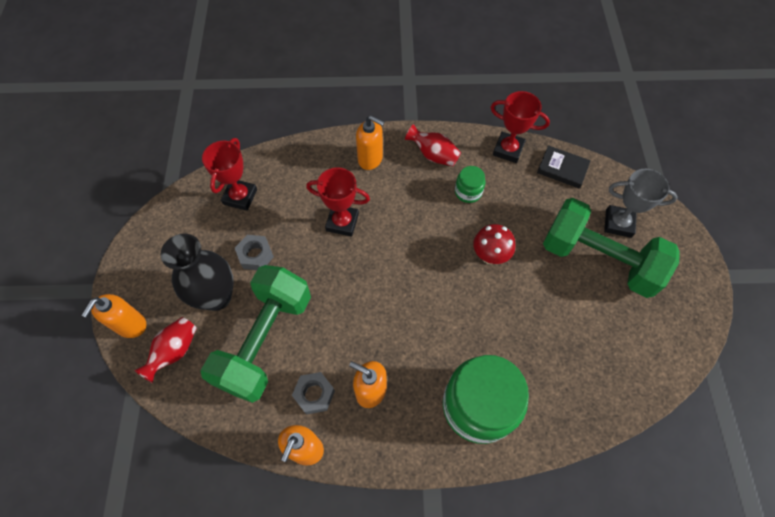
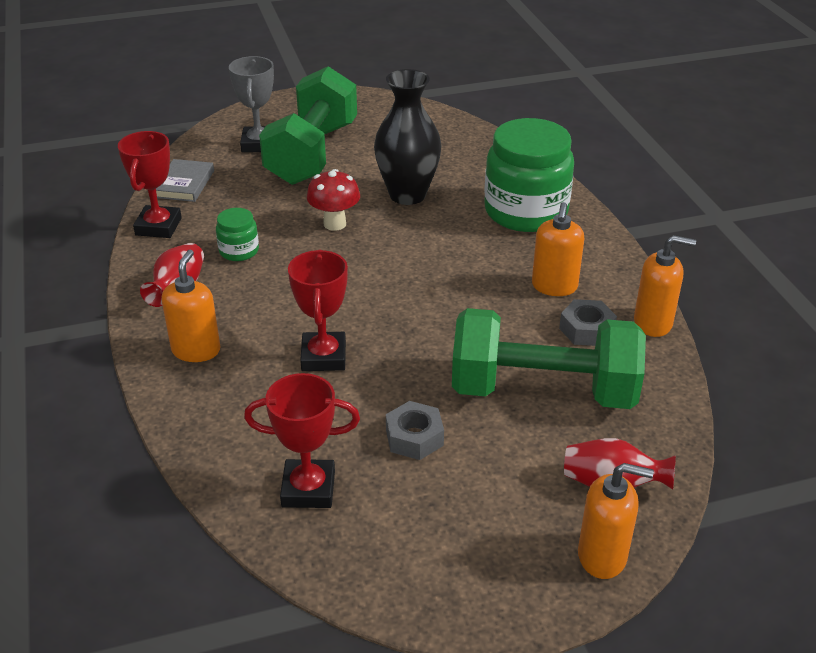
camera: 105 degrees left, 25 degrees down
(216, 296) = (503, 463): black vase -> black vase (407, 195)
(562, 168) = (184, 184): black book -> grey book

